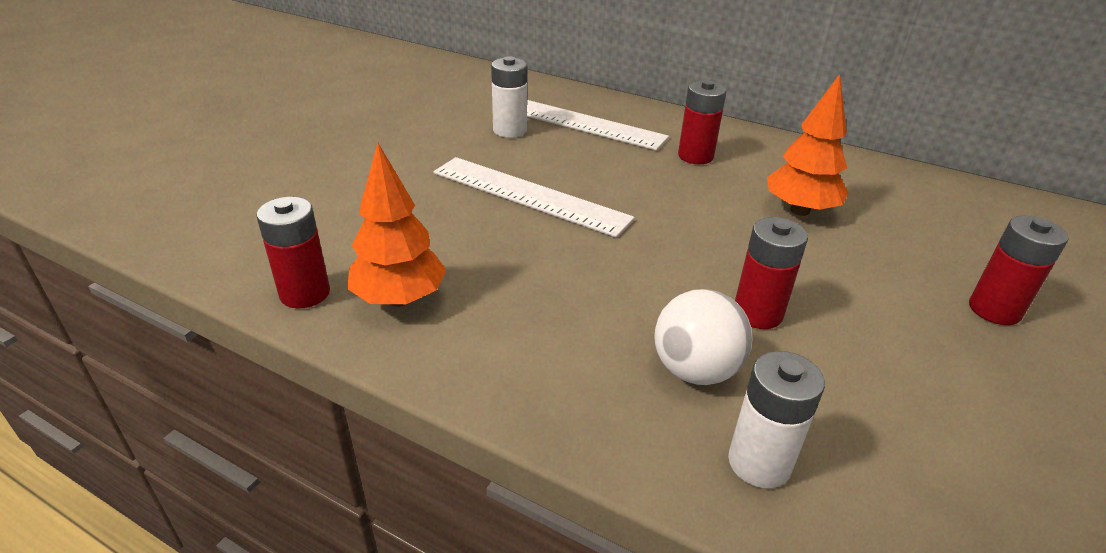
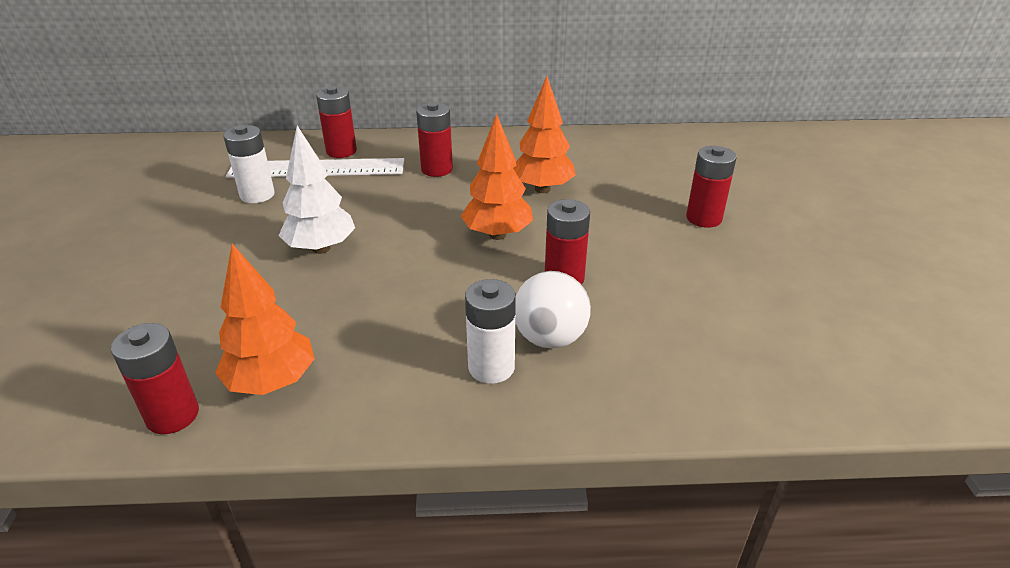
camera: 30 degrees left, 0 degrees up
(529, 195) = (321, 248): white ruler -> white tree
(613, 113) = (341, 151): none -> red battery
(713, 241) = (497, 235): none -> orange tree
(759, 463) = (632, 383): white battery -> white battery (491, 367)

